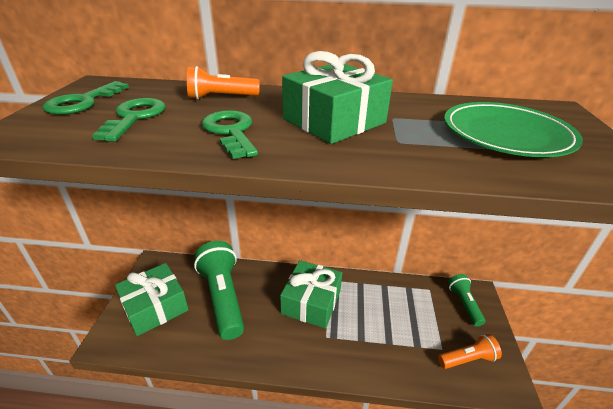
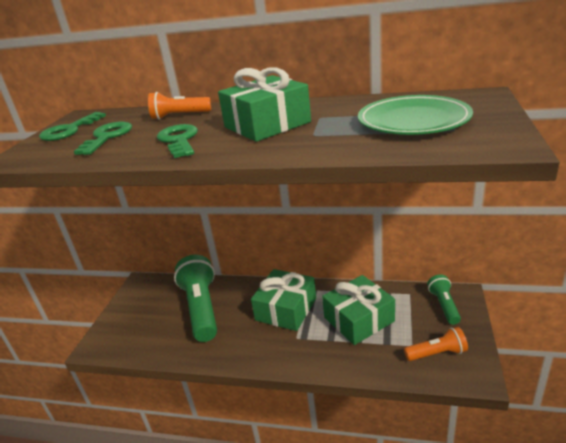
camera: 10 degrees right, 5 degrees down
(155, 307) = (139, 318): green gift -> green gift (359, 319)

